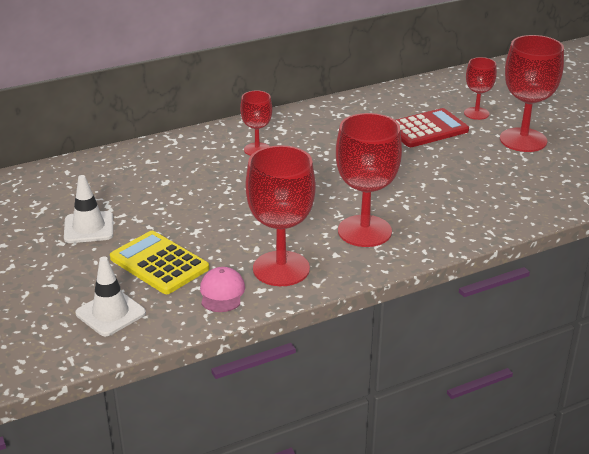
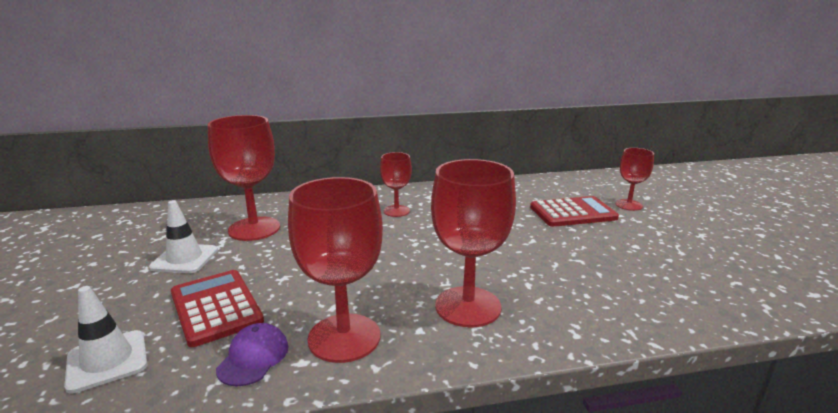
camera: 15 degrees right, 10 degrees down
(159, 263) = (216, 307): yellow calculator -> red calculator
(222, 293) = (253, 357): pink cap -> purple cap
(523, 140) = (679, 234): red goblet -> red goblet (254, 229)

